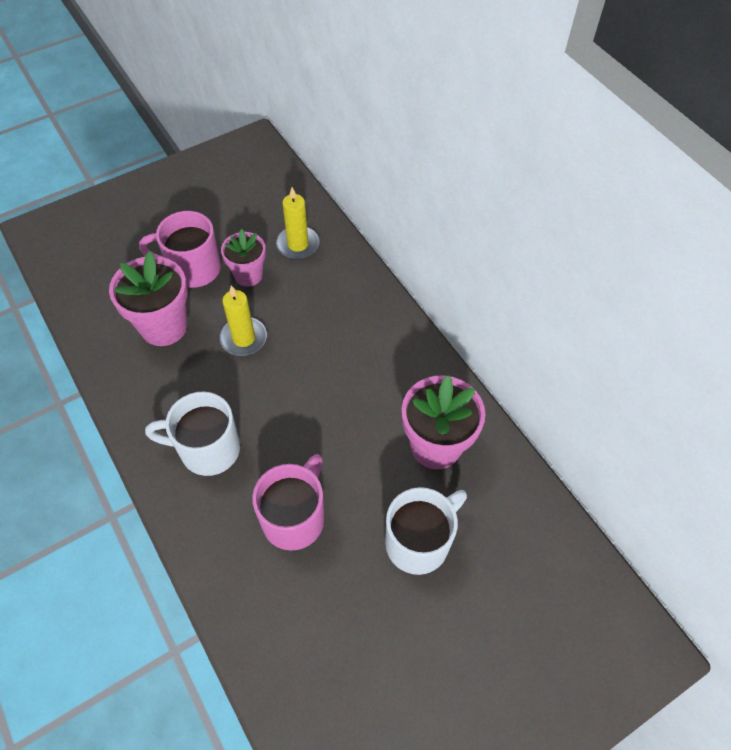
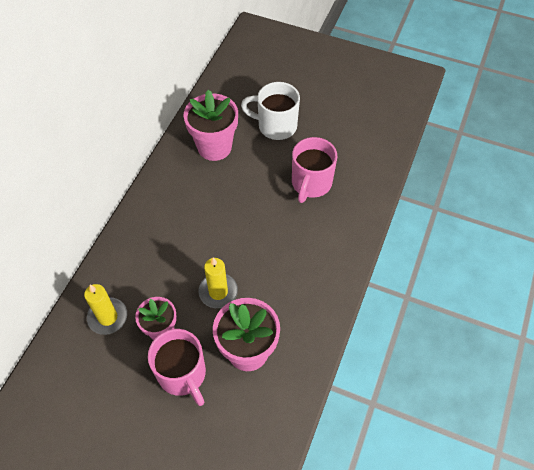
camera: 125 degrees left, 0 degrees up
(207, 449) = (310, 253): white mug -> none
(294, 518) = (311, 183): pink mug -> pink mug turned 60 degrees counterclockwise

